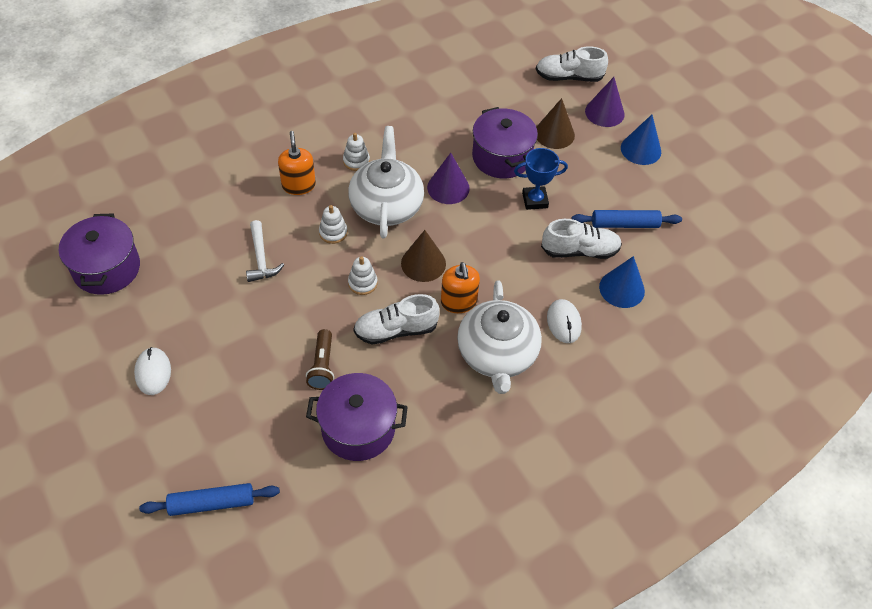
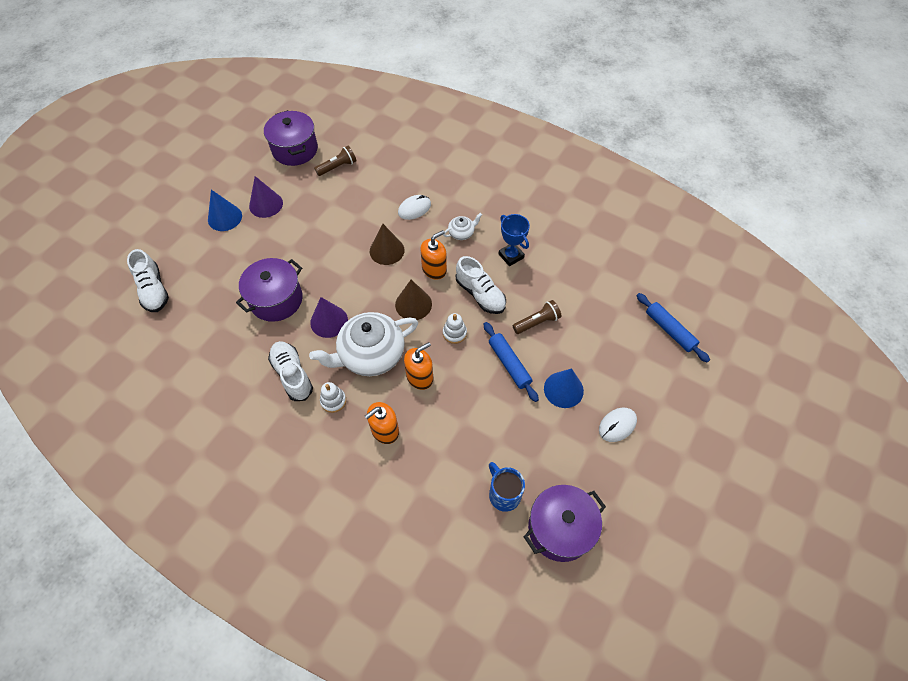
camera: 115 degrees left, 5 degrees up
(170, 243) = (503, 494): none -> blue mug
(261, 258) = (475, 414): white hammer -> none
(333, 232) = (420, 377): white stacking toy -> orange soap dispenser
(358, 428) = (565, 280): purple pot -> purple pot (295, 149)
(497, 354) = (461, 233): white teapot -> white teapot, size x0.44
(535, 200) = (312, 262): blue trophy -> blue trophy (511, 256)
(554, 134) = (232, 275): brown cone -> brown cone (387, 250)
(580, 251) = (347, 220): white shoe -> white shoe (292, 375)
(604, 112) = (190, 252): purple cone -> purple cone (266, 204)
(622, 289) = (368, 189): blue cone -> blue cone (563, 389)
(624, 224) = (308, 204): blue rolling pin -> blue rolling pin (509, 364)
(676, 273) = (338, 167): none -> brown flashlight

